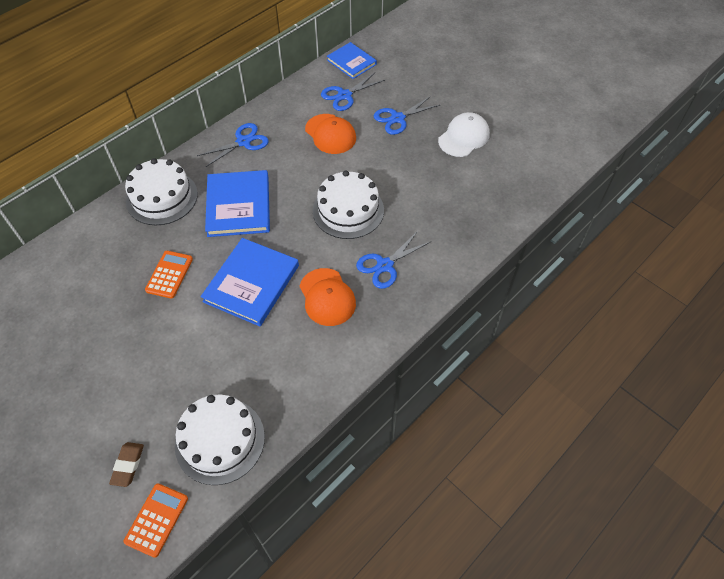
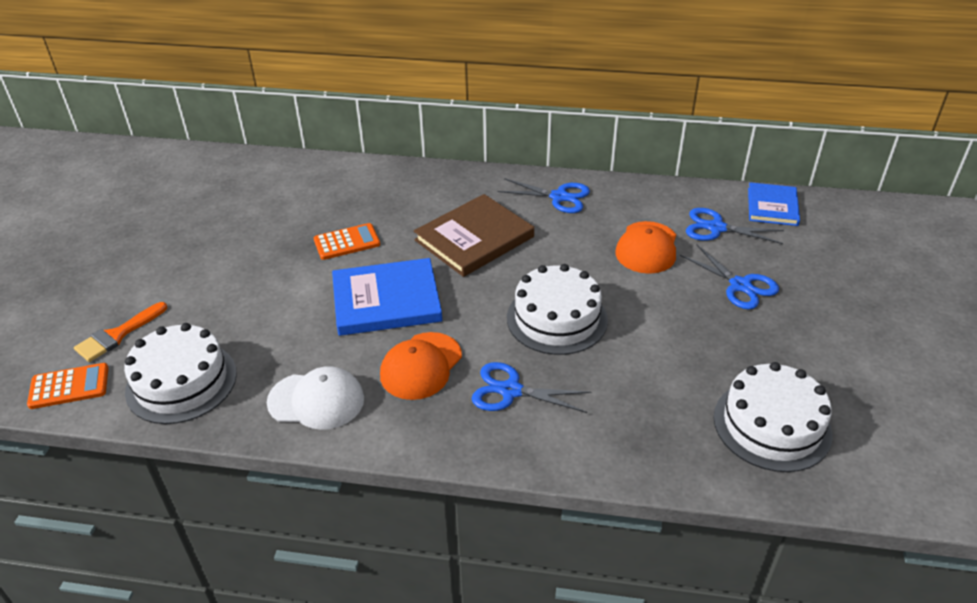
camera: 55 degrees right, 15 degrees down
(128, 465) = (117, 335): brown eraser -> orange brush
(162, 197) = (432, 188): white cake -> white cake (772, 425)
(238, 206) = (474, 238): blue book -> brown book
(397, 118) = (740, 285): blue scissors -> blue scissors turned 150 degrees counterclockwise
(463, 137) = (791, 358): white cap -> white cap (316, 400)

